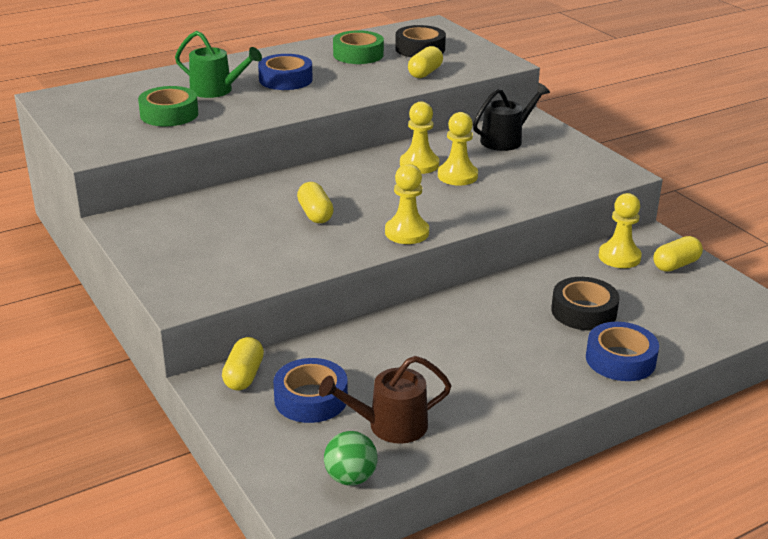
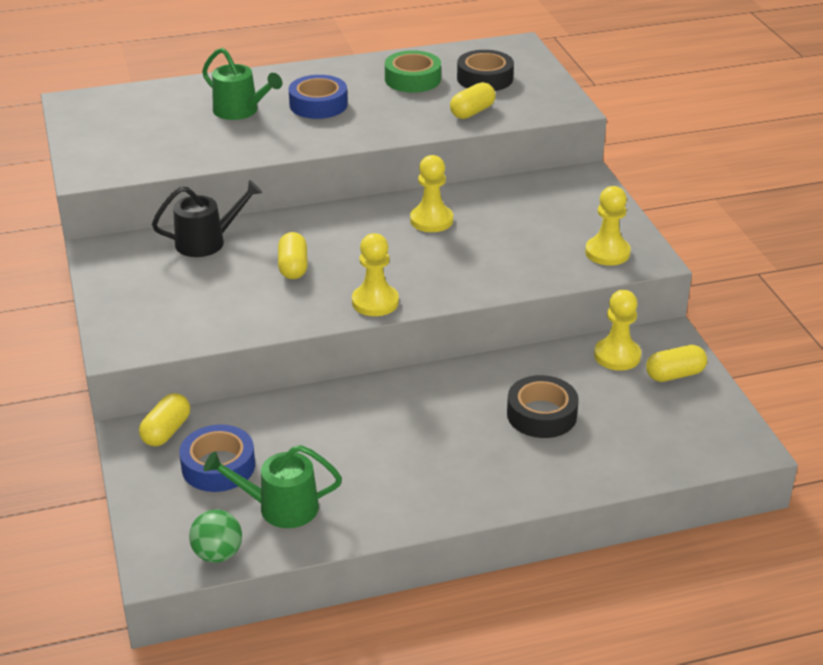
camera: 15 degrees right, 5 degrees up
(169, 114) = (179, 136): green tape -> none
(390, 425) = (280, 507): brown watering can -> green watering can
(457, 176) = (465, 240): yellow pawn -> yellow pawn (607, 253)
(505, 140) = (542, 200): black watering can -> black watering can (206, 242)
(620, 359) = (550, 476): blue tape -> none

